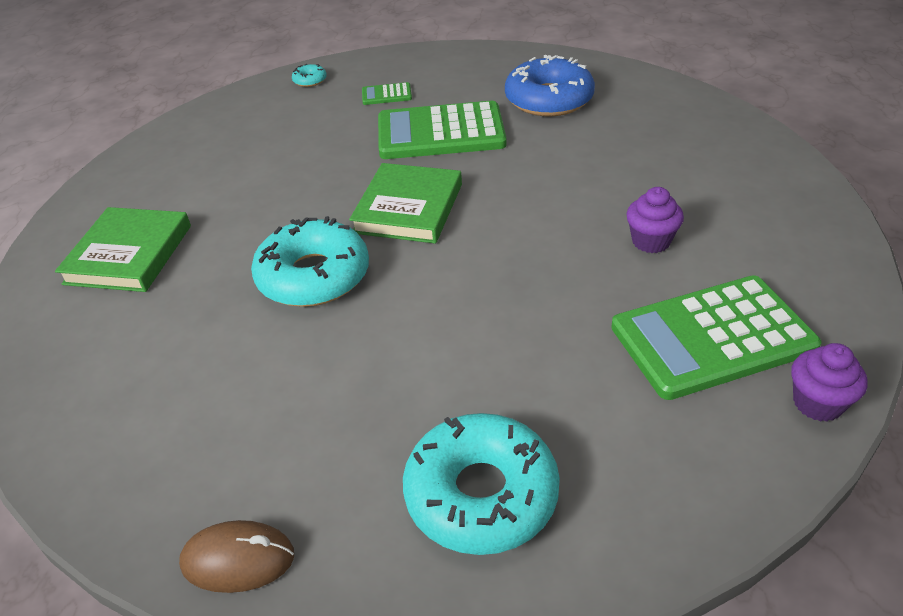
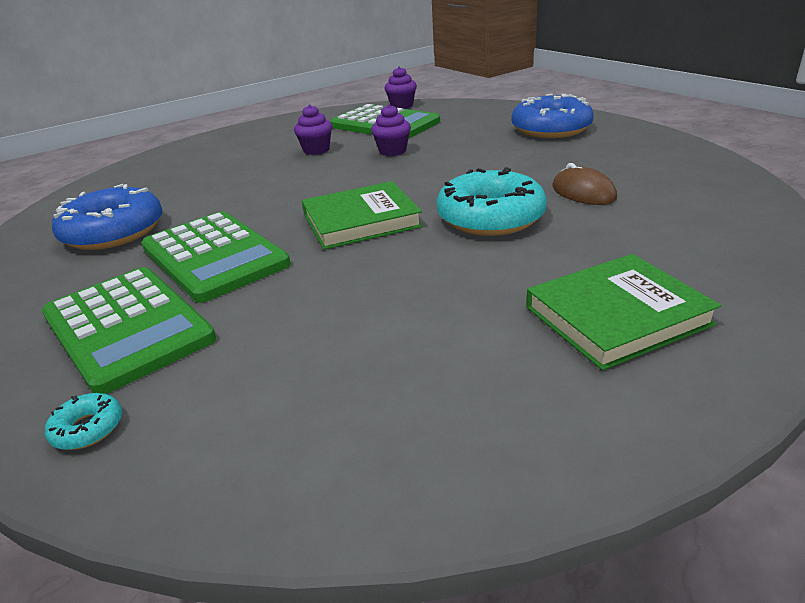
camera: 125 degrees left, 10 degrees down
(238, 559) = (679, 149): brown mouse -> brown mouse (583, 192)
(386, 95) = (127, 327): green calculator -> green calculator, size x2.34
(481, 494) = (551, 129): turquoise donut -> blue donut
(572, 295) = (392, 151): none -> purple cupcake

